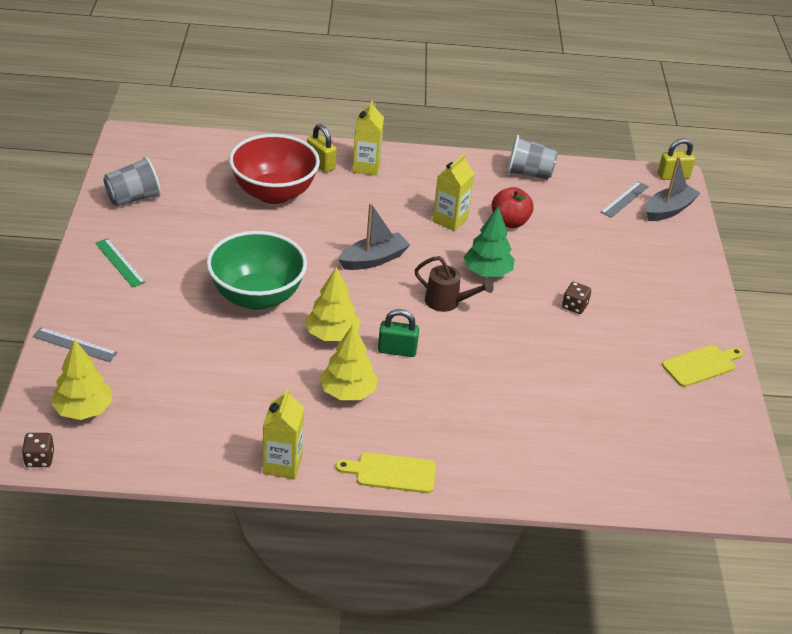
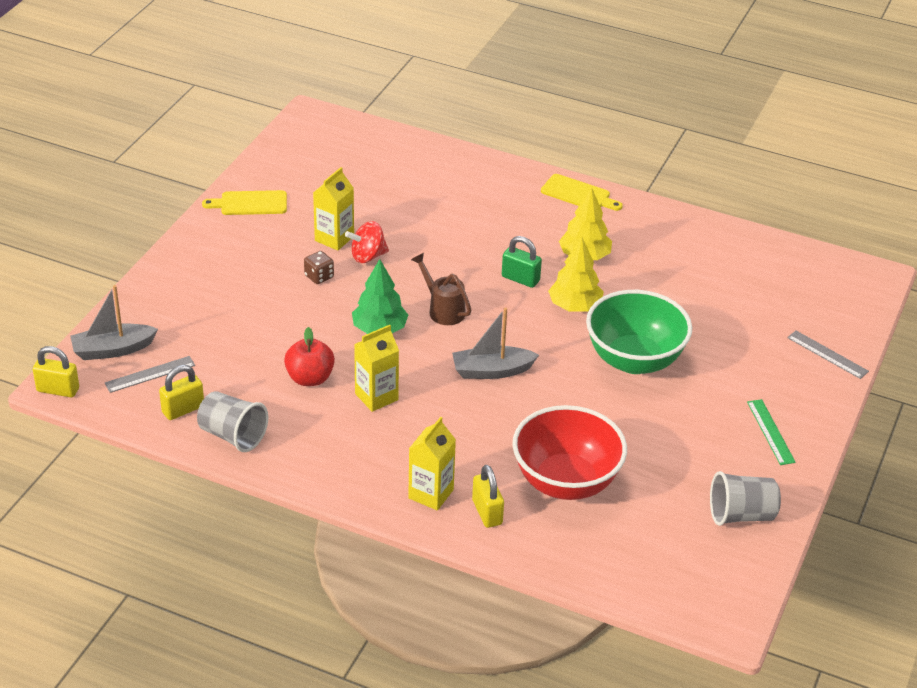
camera: 155 degrees left, 0 degrees up
(39, 459) = (864, 268): brown dice -> none
(83, 410) = (824, 296): yellow tree -> none
(282, 464) = (664, 219): yellow carton -> yellow carton (334, 238)
(550, 337) = (367, 256): none -> red spinning top
(578, 182) = (183, 409): none -> yellow padlock

